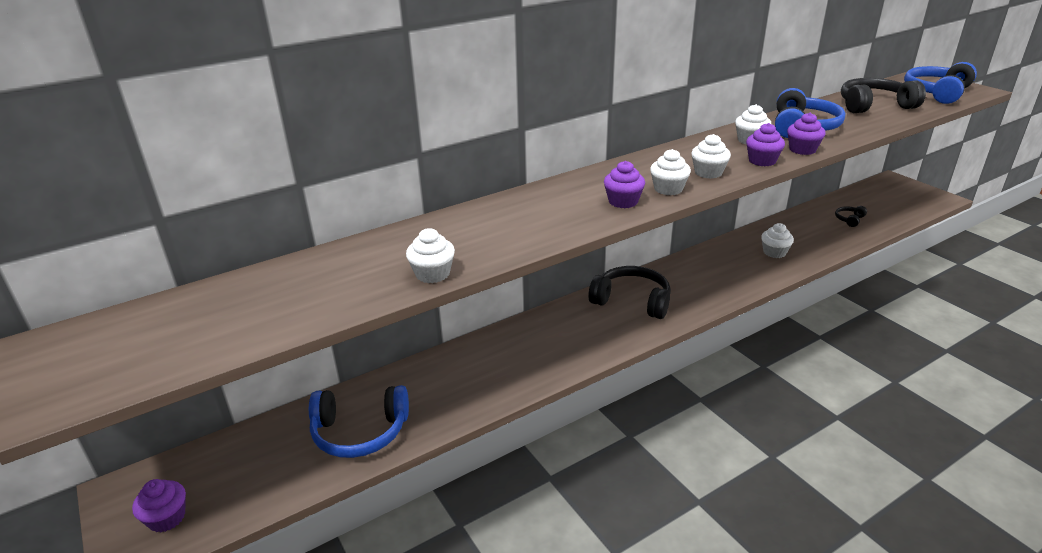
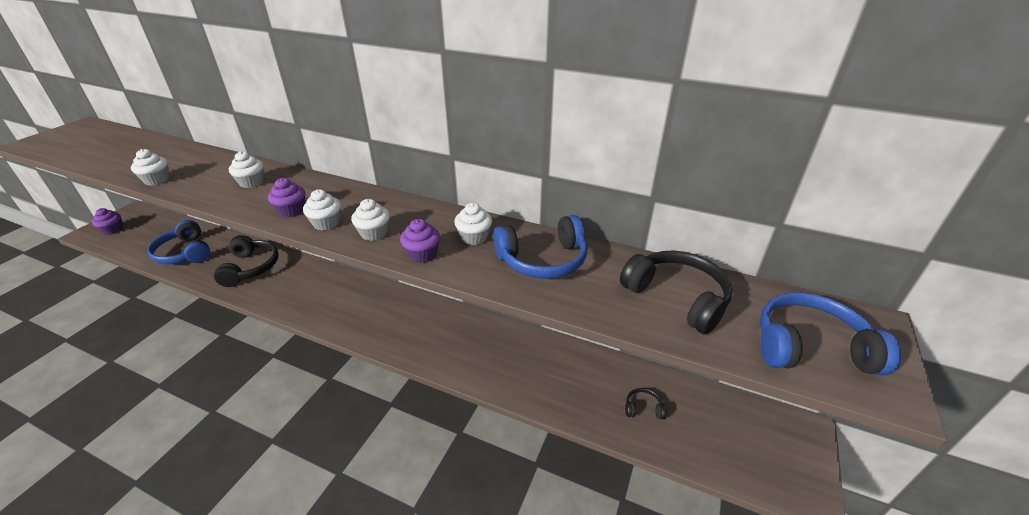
camera: 55 degrees right, 5 degrees up
(632, 301) = (373, 305): black headphones -> black headphones (250, 268)
(774, 252) = (515, 365): white cupcake -> white cupcake (251, 182)
(802, 150) = (472, 272): purple cupcake -> none

